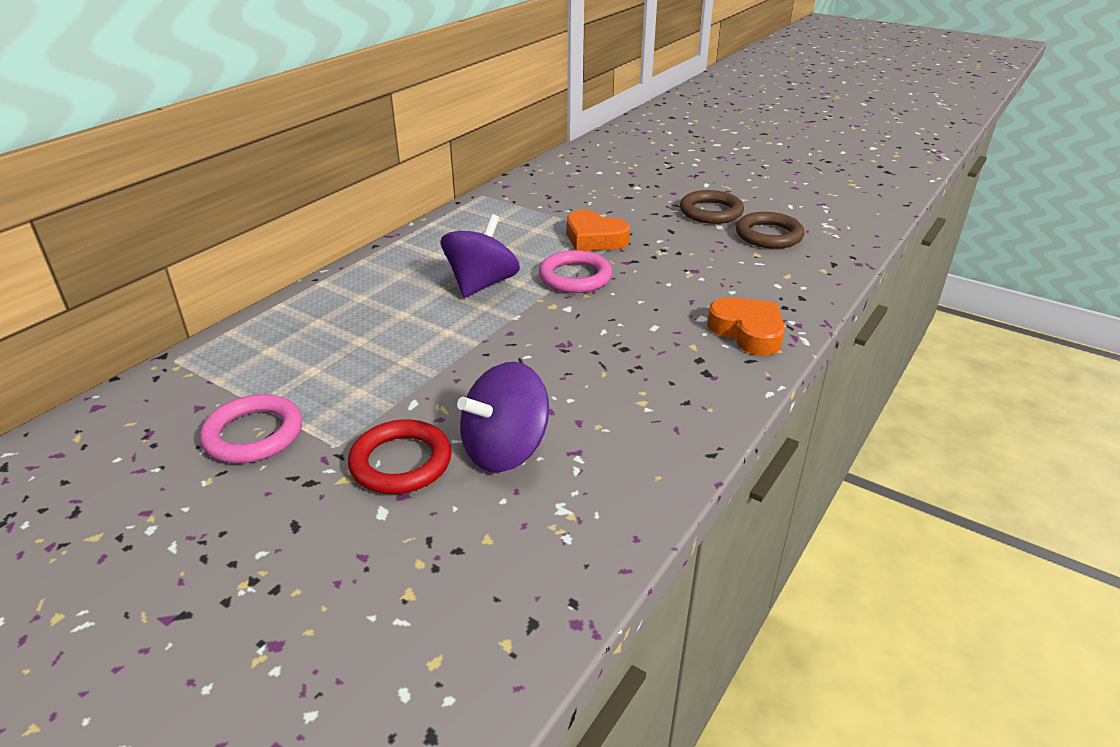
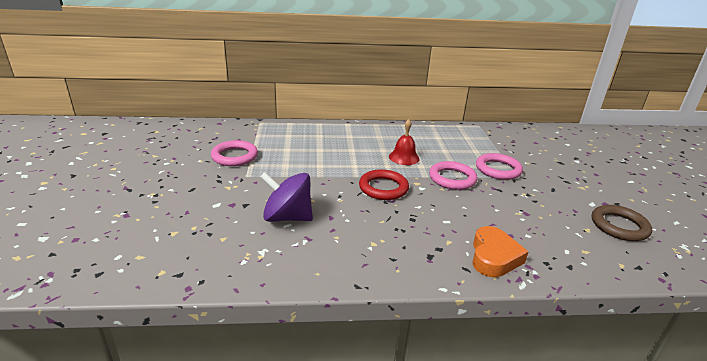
camera: 50 degrees right, 5 degrees down
(401, 462) = (251, 195): red ring -> red ring (383, 188)
(482, 284) = (404, 157): purple spinning top -> red bell
(594, 238) = (498, 169): orange heart -> pink ring
(711, 212) = (601, 194): brown ring -> none

